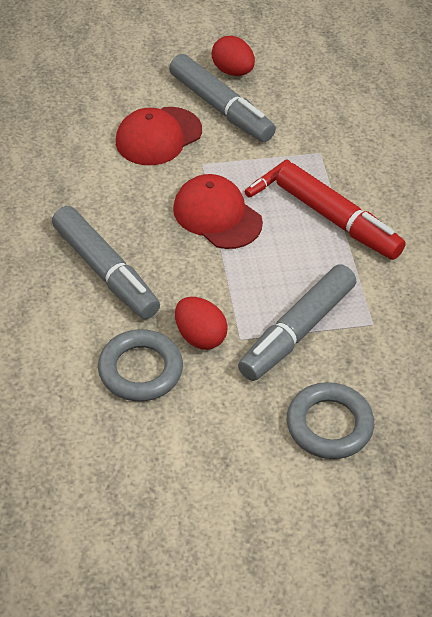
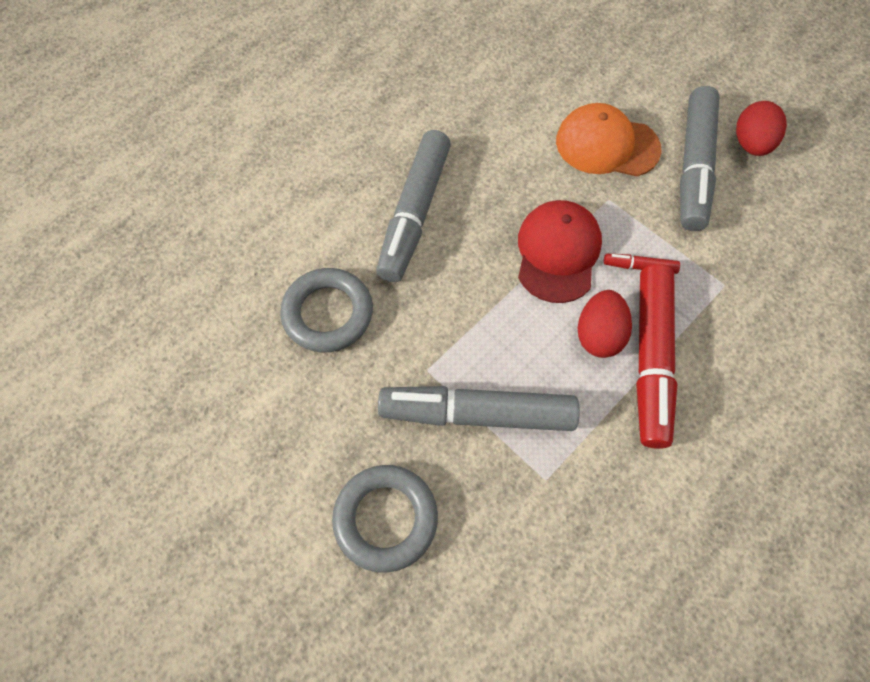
camera: 55 degrees right, 15 degrees up
(158, 136) = (607, 145): red cap -> orange cap
(200, 336) = (402, 335): red egg -> red egg (599, 335)

